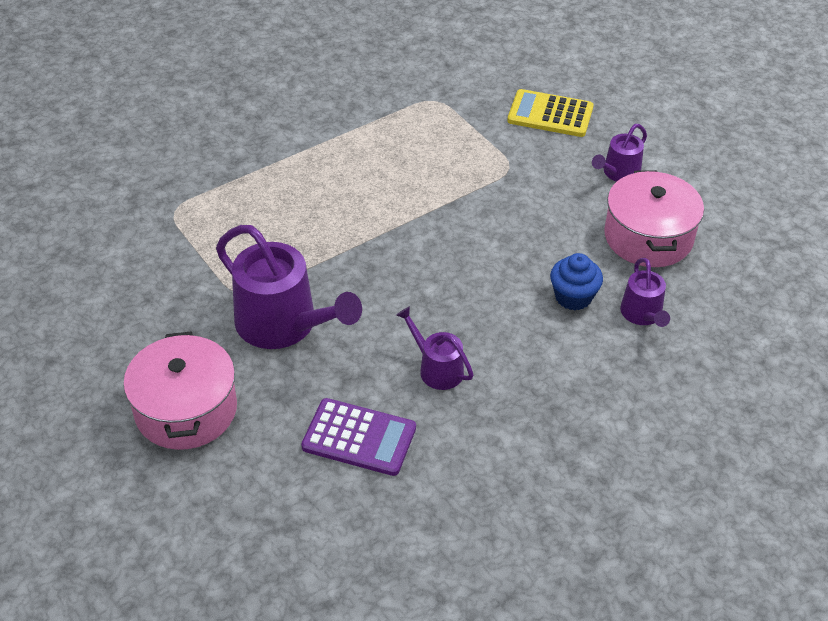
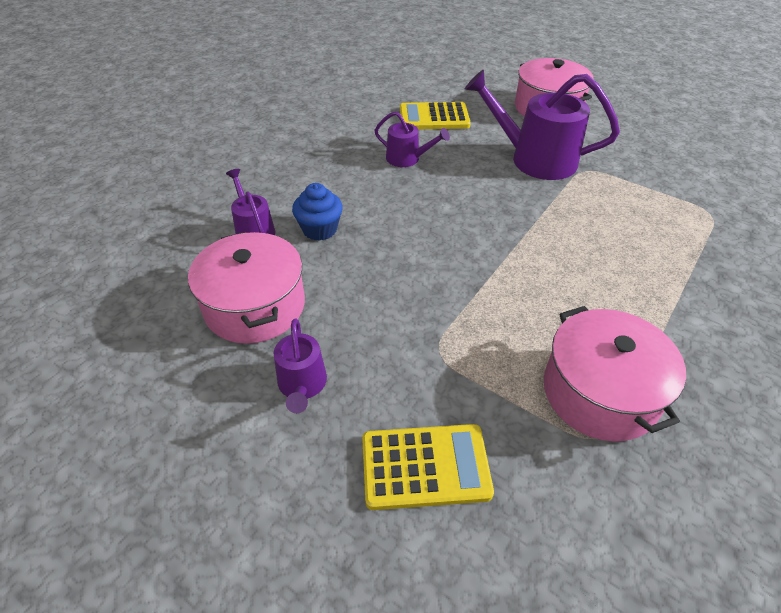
camera: 160 degrees right, 0 degrees up
(359, 438) = (434, 117): purple calculator -> yellow calculator
(412, 119) = (599, 392): none -> pink pot
(618, 173) = (302, 385): purple watering can -> purple watering can turned 150 degrees clockwise

